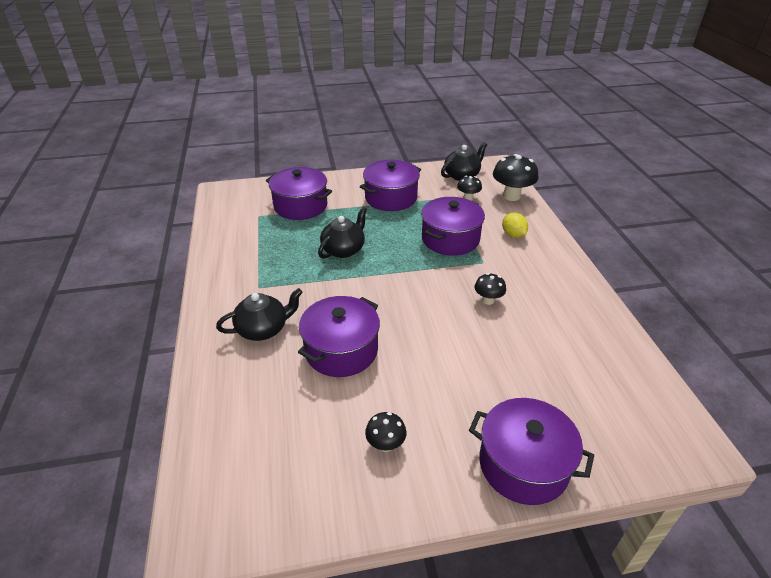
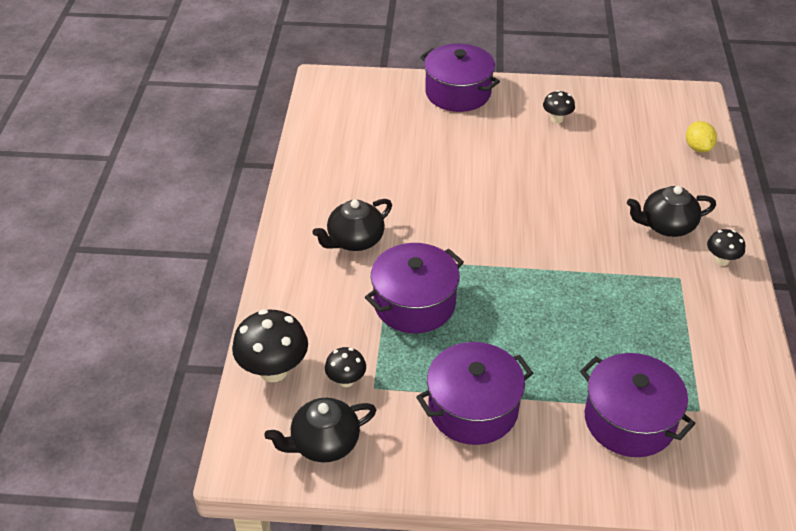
camera: 165 degrees left, 5 degrees up
(341, 350) = (584, 191): purple pot -> none
(344, 249) = (567, 315): black teapot -> black teapot (354, 240)
(488, 300) = (413, 212): black mushroom -> black mushroom (721, 260)
(513, 235) = (324, 294): yellow lemon -> yellow lemon (698, 148)

